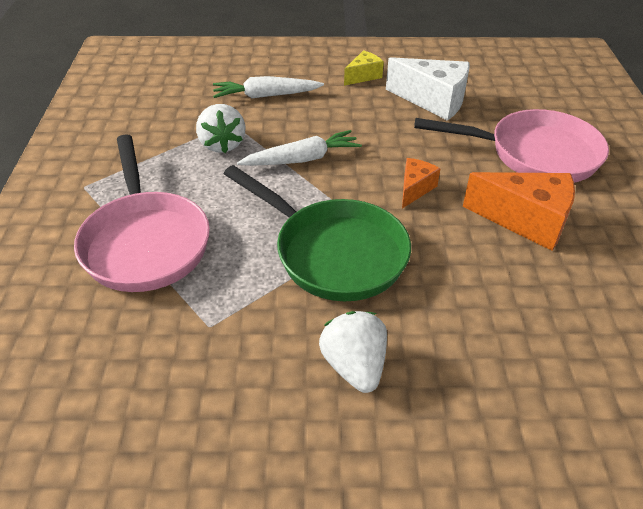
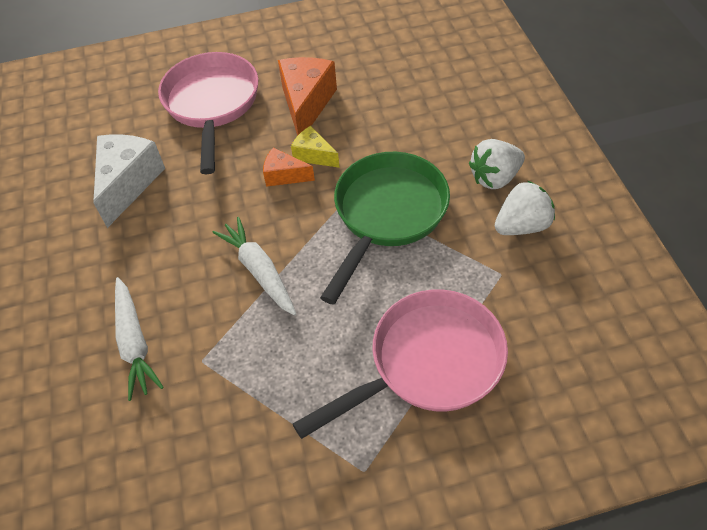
camera: 100 degrees left, 10 degrees up
(222, 144) = (248, 354): white strawberry -> white strawberry (521, 225)
(363, 76) = (78, 254): yellow cheese -> yellow cheese (314, 155)

